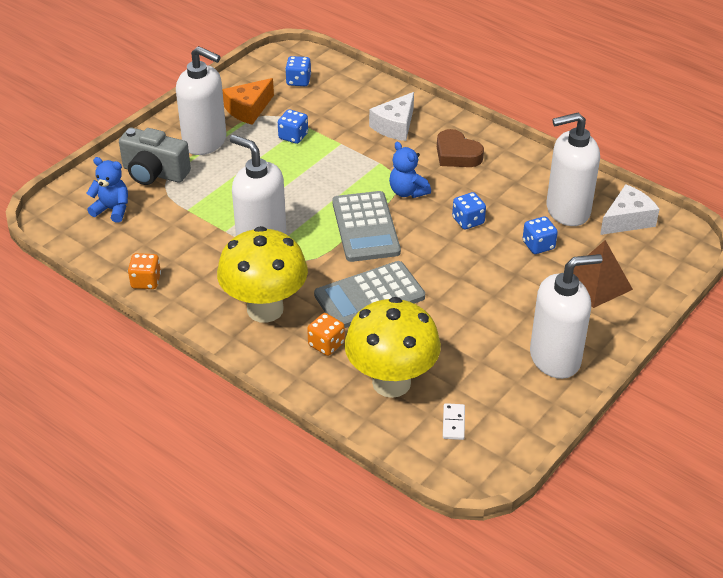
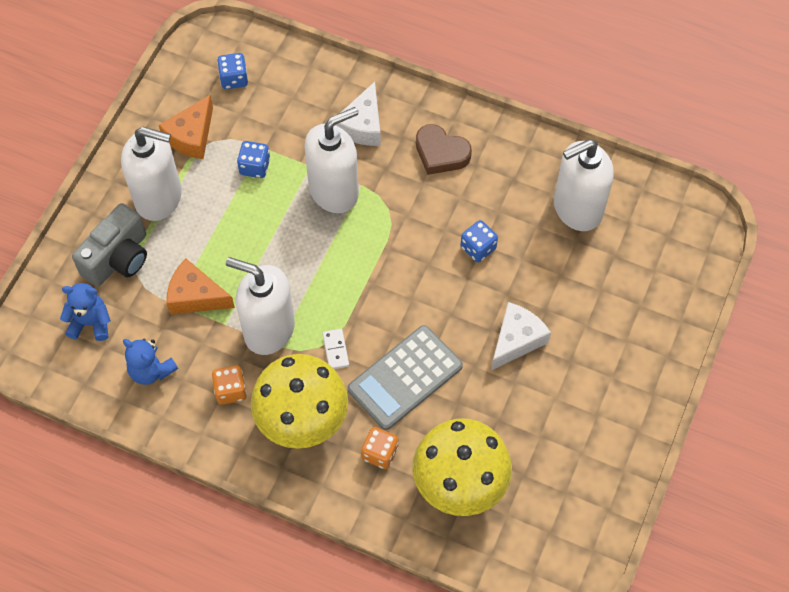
camera: 15 degrees left, 20 degrees up
(146, 281) = (164, 415): orange dice -> orange dice (230, 390)
(154, 173) = (118, 258): grey camera -> grey camera turned 60 degrees counterclockwise
(208, 208) = (195, 296): none -> orange cheese
(365, 227) = (373, 283): grey calculator -> none
(407, 192) = (403, 221): blue teddy bear -> blue teddy bear (151, 370)
(453, 423) = (534, 521): white domino -> white domino (336, 350)
(538, 245) = (559, 265): blue dice -> none
(555, 358) = (612, 413): white soap dispenser -> white soap dispenser (334, 191)
(597, 283) = (630, 303): brown pyramid -> none
(627, 220) = (641, 207): white cheese -> white cheese (516, 340)

